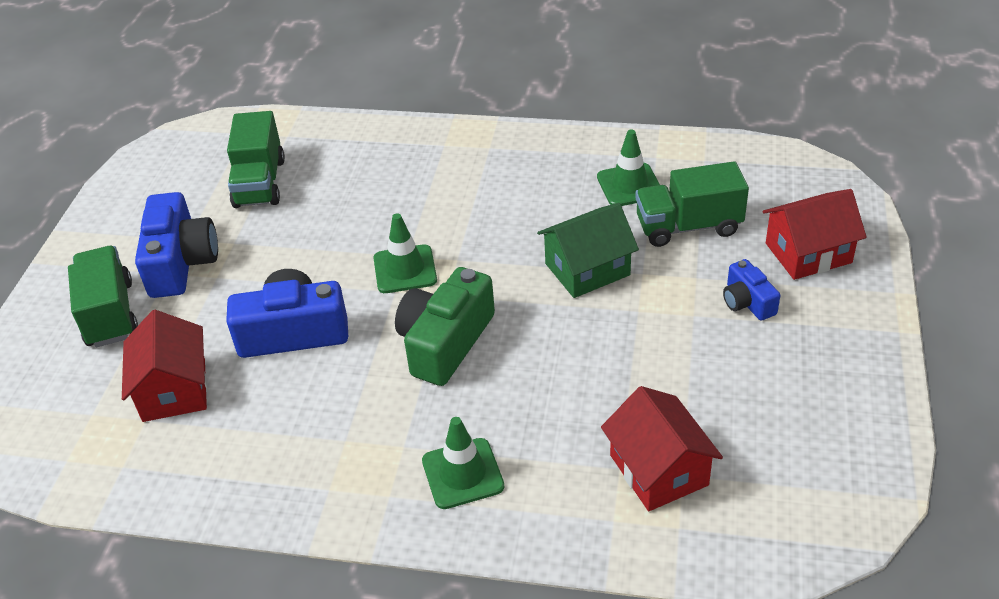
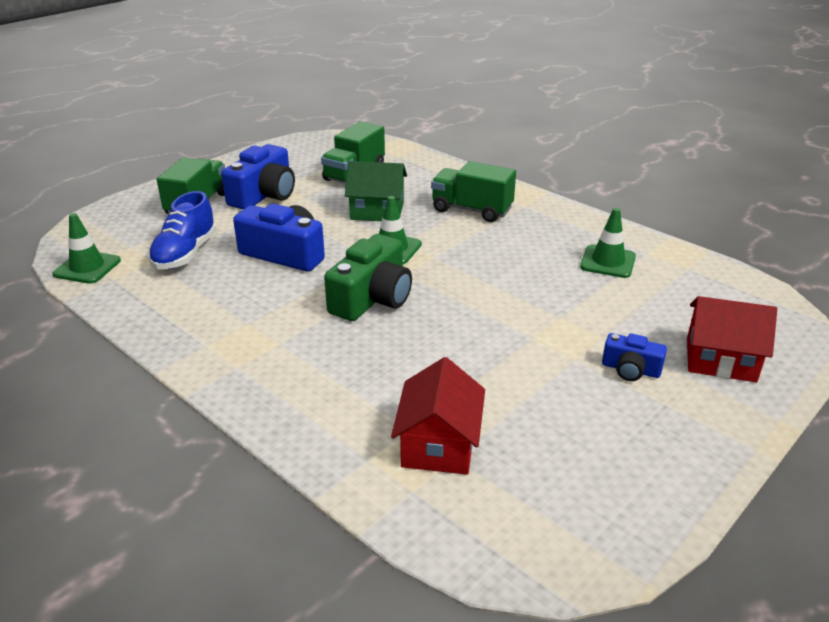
camera: 30 degrees right, 10 degrees down
(174, 389) = (185, 254): red house -> blue shoe
(445, 342) = (372, 298): green camera -> green camera turned 150 degrees clockwise
(462, 473) = (297, 377): green traffic cone -> green traffic cone (87, 267)
(587, 269) = (520, 298): green house -> green house (377, 211)
(688, 226) = (630, 303): green truck -> green truck (471, 210)
(747, 302) = (630, 369): blue camera -> blue camera turned 75 degrees counterclockwise

